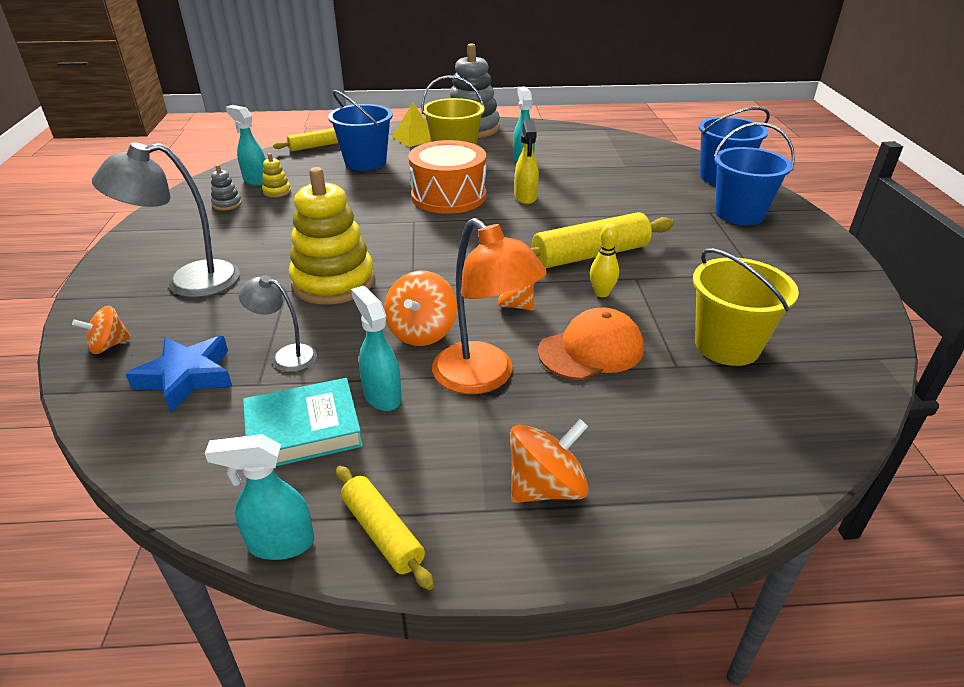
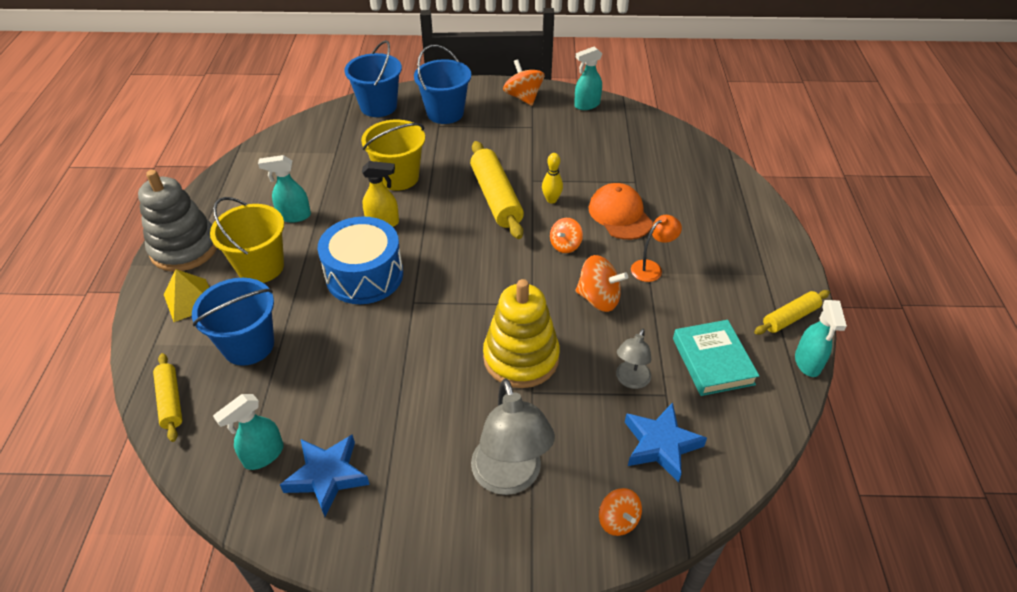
camera: 85 degrees left, 10 degrees up
(227, 204) = (327, 476): grey stacking toy -> blue star
(277, 191) = (306, 427): yellow stacking toy -> none
(382, 396) = (674, 320): turquoise spray bottle -> turquoise spray bottle (586, 105)
(448, 196) = (364, 275): orange drum -> blue drum
(484, 378) = (651, 268): orange lamp -> orange lamp, size x0.55
(546, 487) = (744, 249): orange spinning top -> orange spinning top (523, 97)
(727, 346) = (614, 157): yellow bucket -> yellow bucket (398, 177)

